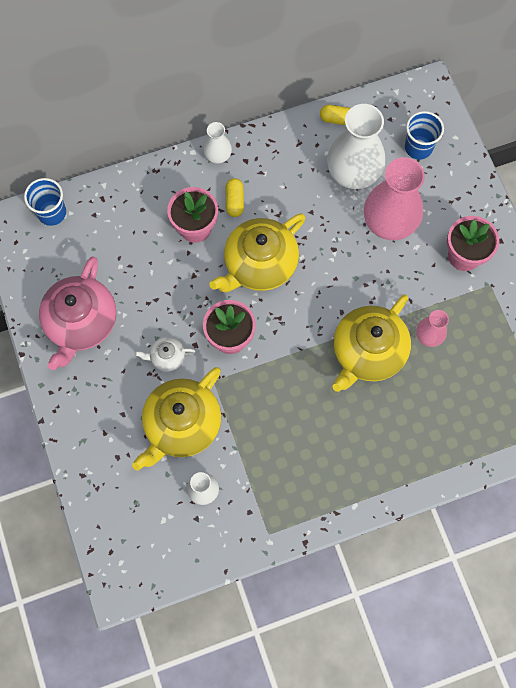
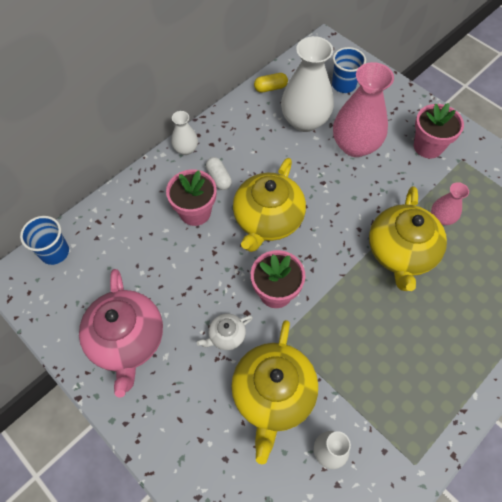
camera: 25 degrees left, 10 degrees down
(234, 201) = (219, 178): yellow capsule -> white capsule

